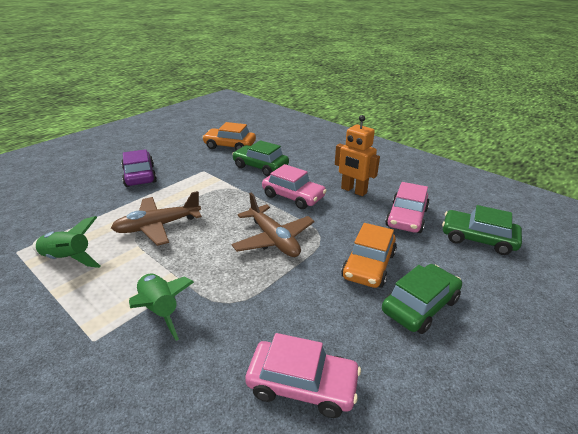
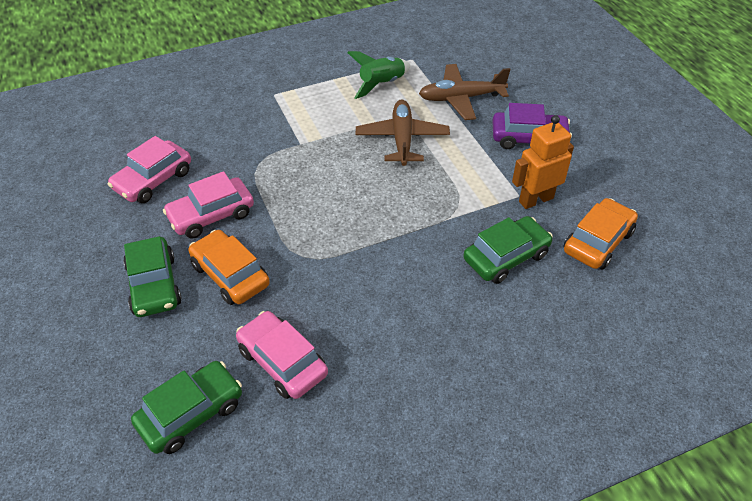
camera: 115 degrees right, 15 degrees up
(160, 310) = (279, 126): green rocket -> none
(273, 239) = (324, 216): brown plane -> brown plane (461, 98)
(293, 196) = (402, 264): pink car -> pink car (211, 215)
(353, 191) = (381, 337): orange robot -> orange robot (535, 200)

